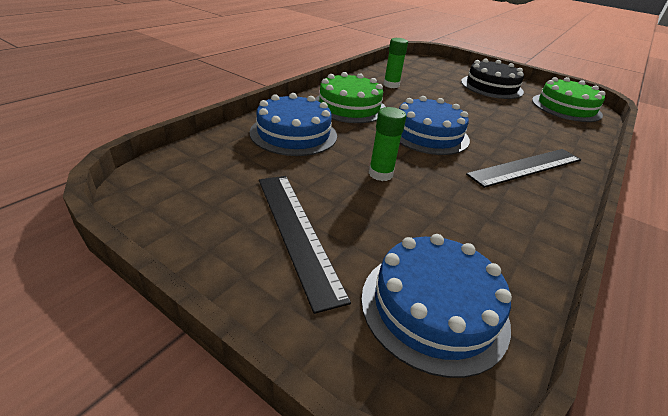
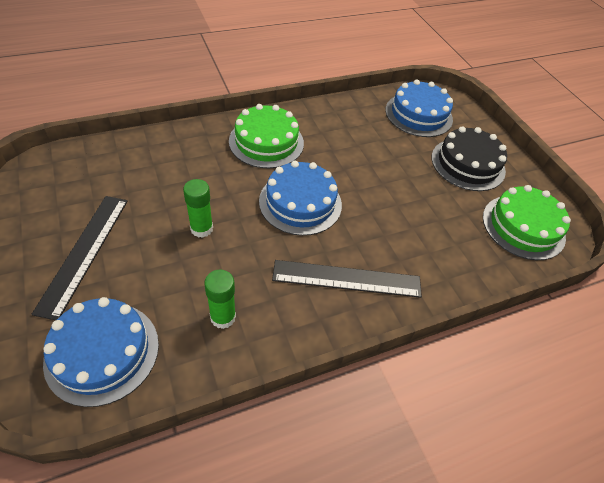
camera: 30 degrees right, 15 degrees up
(293, 134) = (181, 158): blue cake -> blue cake (418, 114)
(391, 85) = (346, 125): green glue stick -> green glue stick (223, 317)

